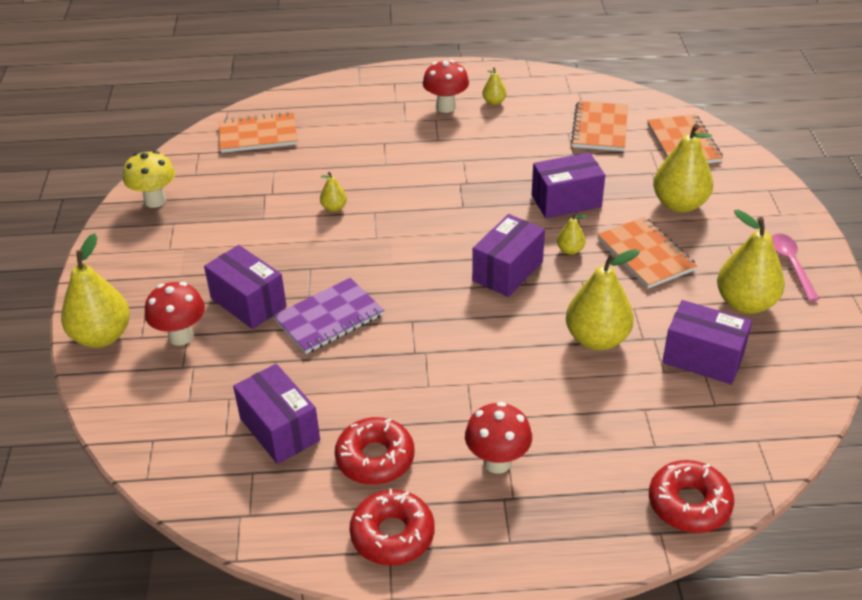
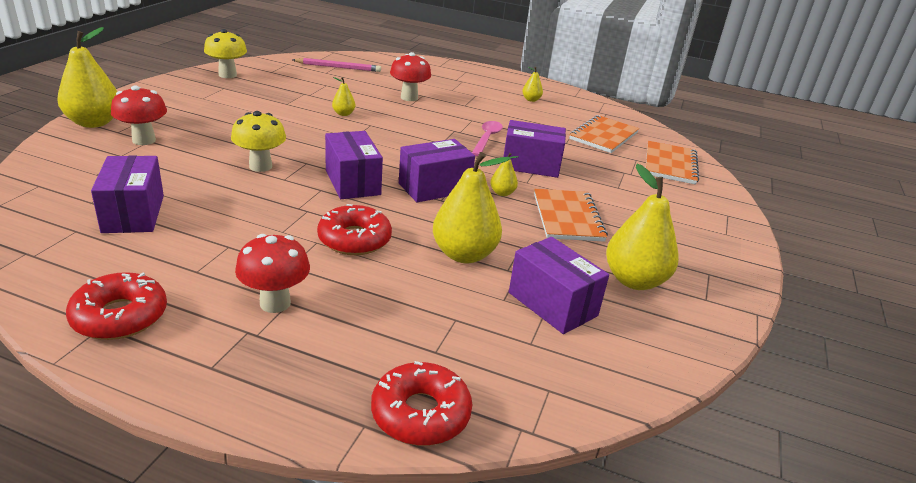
camera: 20 degrees right, 10 degrees down
(248, 302) = (215, 139): purple box -> purple box (352, 182)
(258, 135) = (338, 67): orange notebook -> pink pencil
(329, 318) = (260, 166): purple notebook -> yellow mushroom
(375, 458) = (178, 259): red donut -> red donut (354, 239)
(446, 107) = (490, 92): red mushroom -> red mushroom (409, 98)
(679, 204) = (631, 197): yellow pear -> none
(791, 265) = (707, 270): pink spoon -> pink spoon (487, 138)

